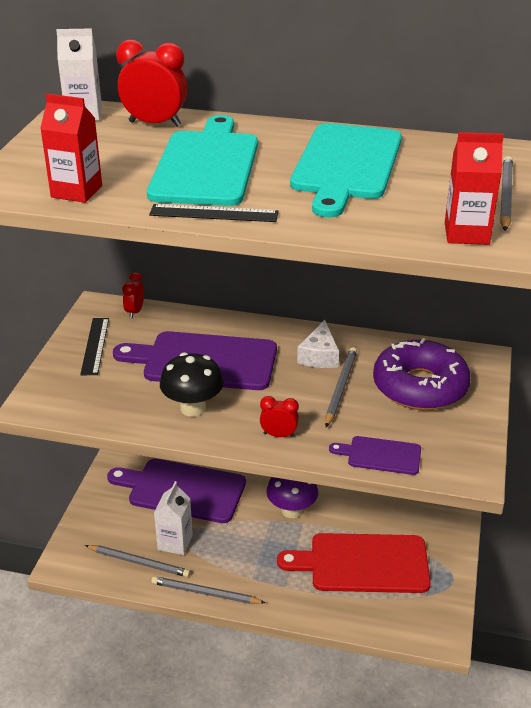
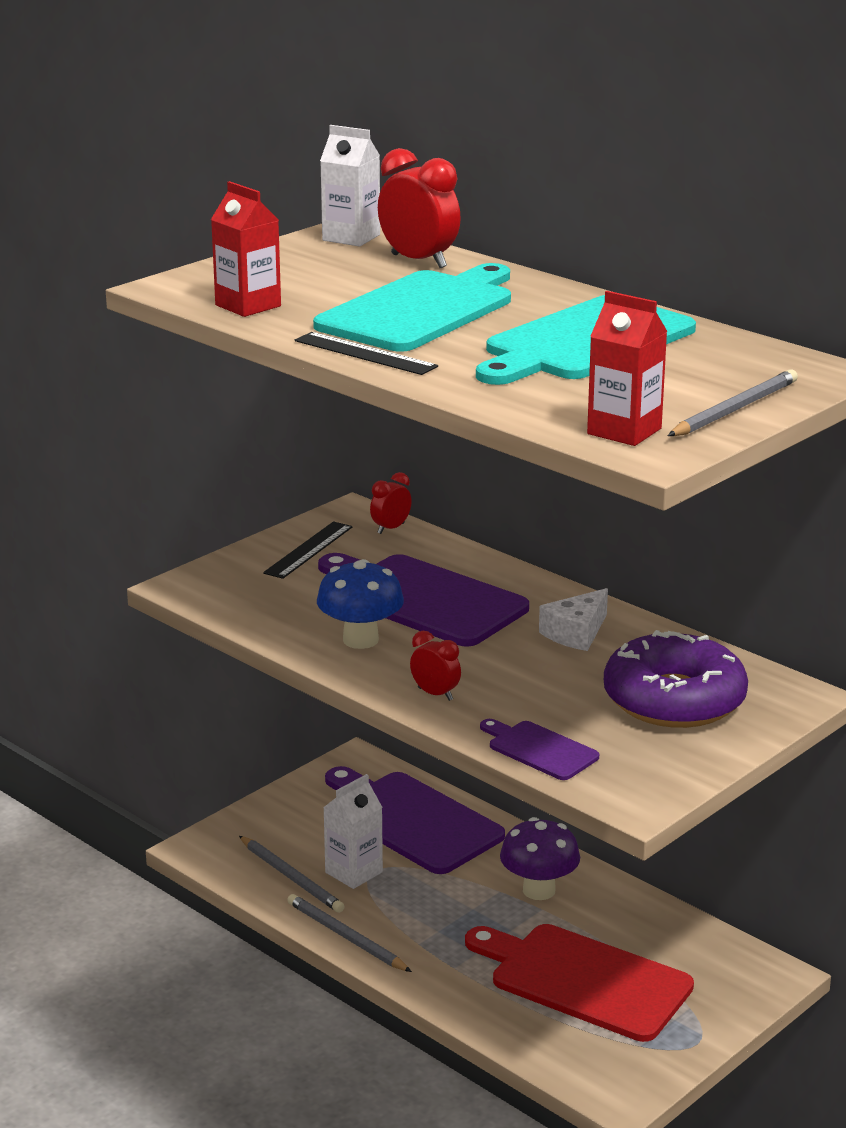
camera: 30 degrees right, 10 degrees down
(193, 408) = (360, 640): black mushroom -> blue mushroom
(340, 388) = (565, 672): grey pencil -> none

